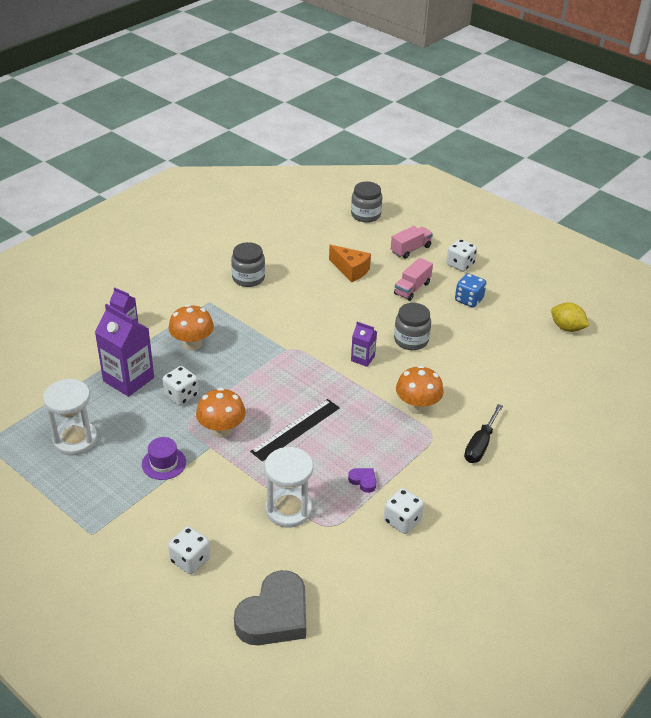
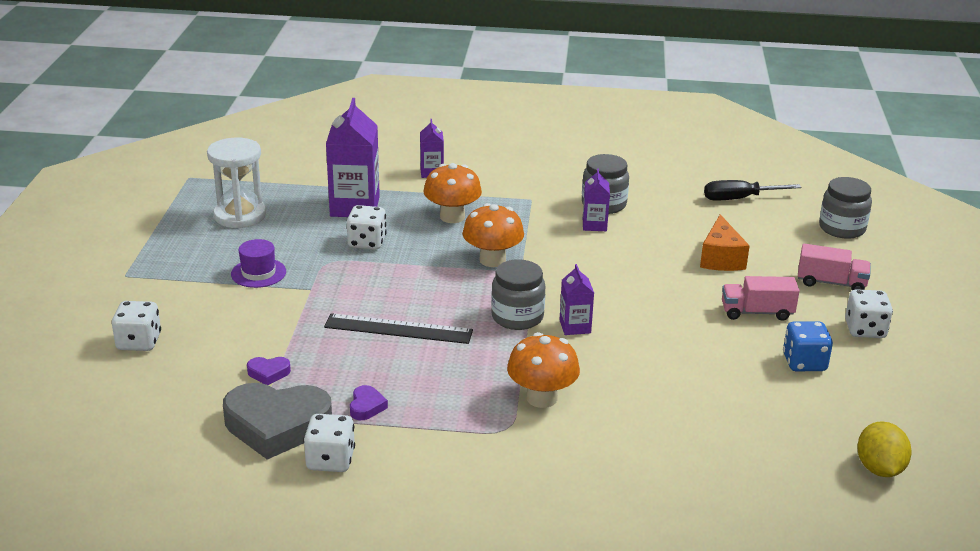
camera: 55 degrees right, 10 degrees down
(221, 430) = (343, 285): orange mushroom -> orange mushroom (492, 260)
(267, 294) = (594, 225): none -> purple carton
(274, 615) = (104, 425): grey heart -> grey heart (277, 426)
(288, 509) = (268, 373): white hourglass -> purple heart
(411, 340) = (657, 348): grey jar -> grey jar (517, 317)
(480, 444) = (534, 474): black screwdriver -> black screwdriver (739, 199)

